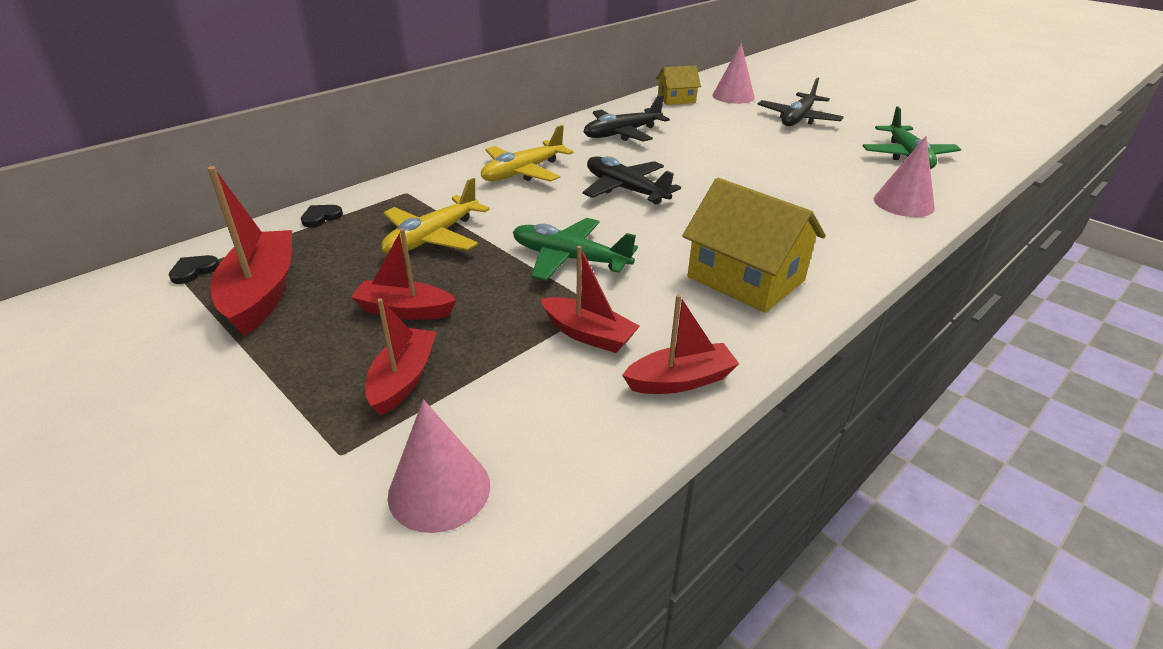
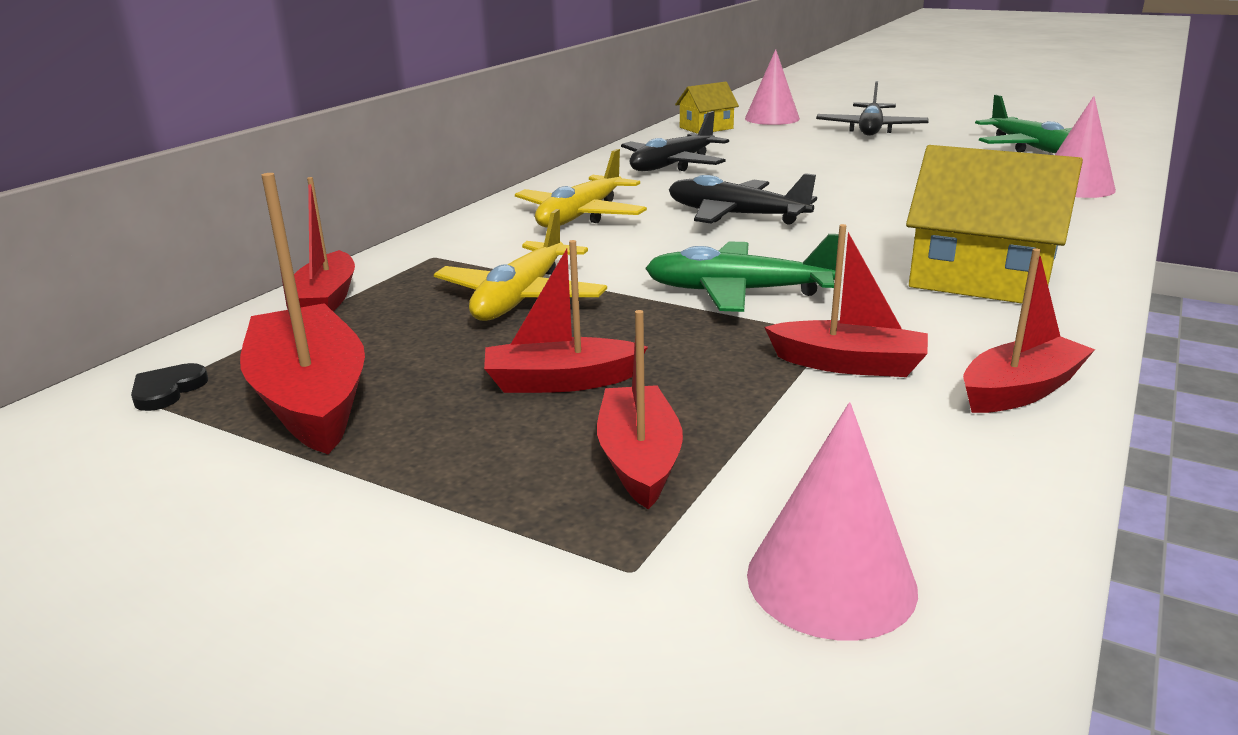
camera: 15 degrees left, 10 degrees down
(321, 217) = (327, 299): black heart -> red boat

